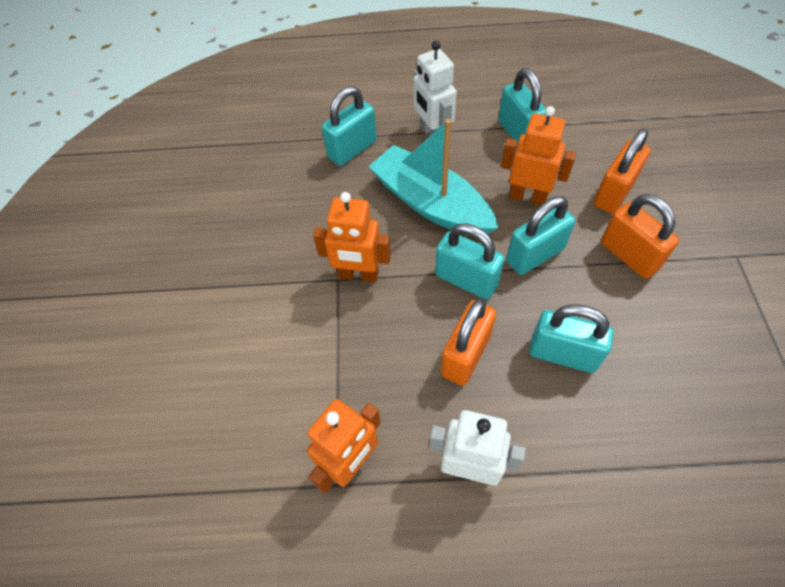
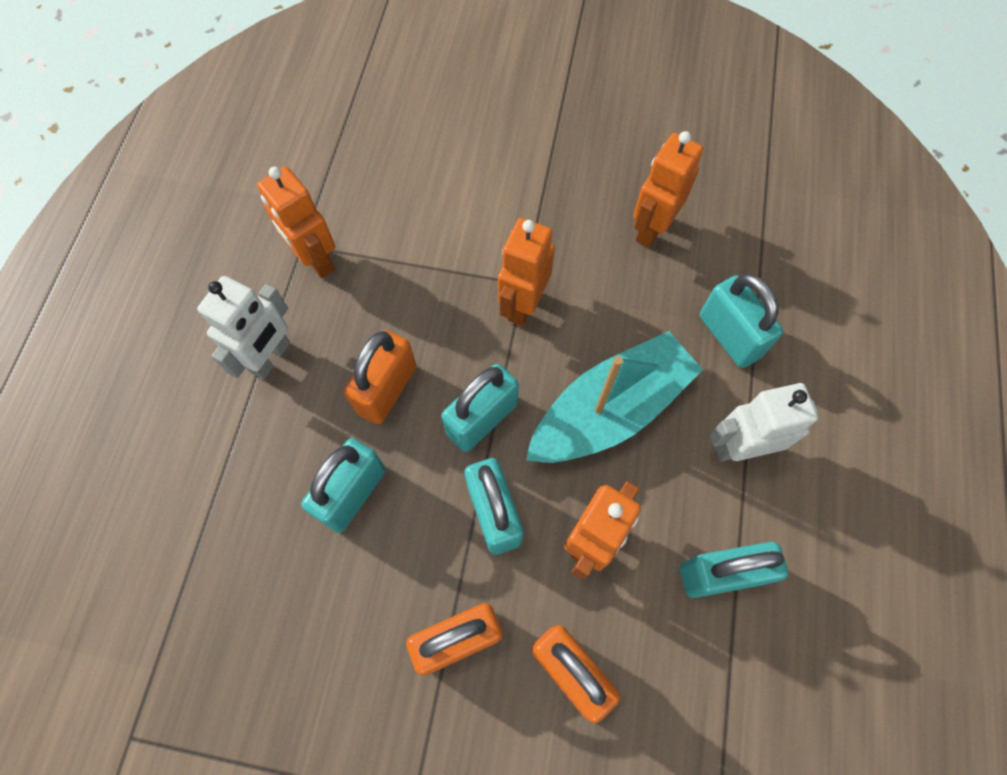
camera: 100 degrees right, 10 degrees up
(268, 205) = (651, 228): none -> orange robot
(465, 355) = (387, 389): orange padlock -> orange padlock turned 75 degrees clockwise

